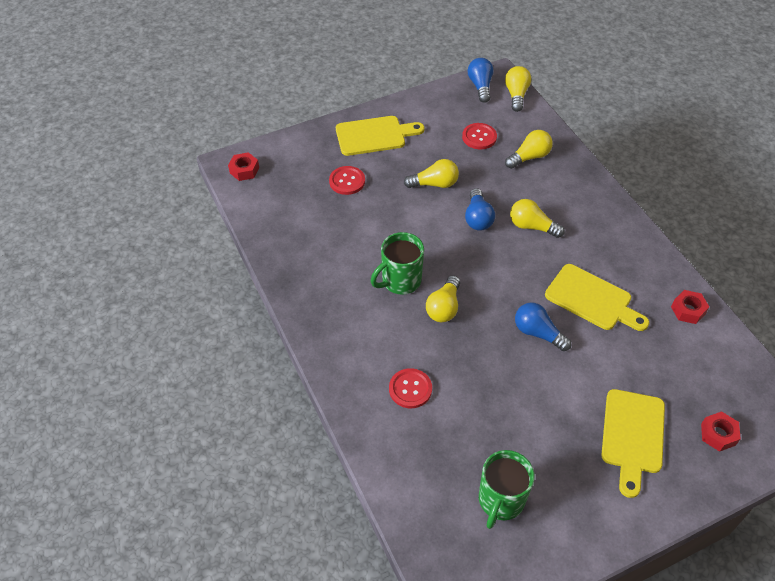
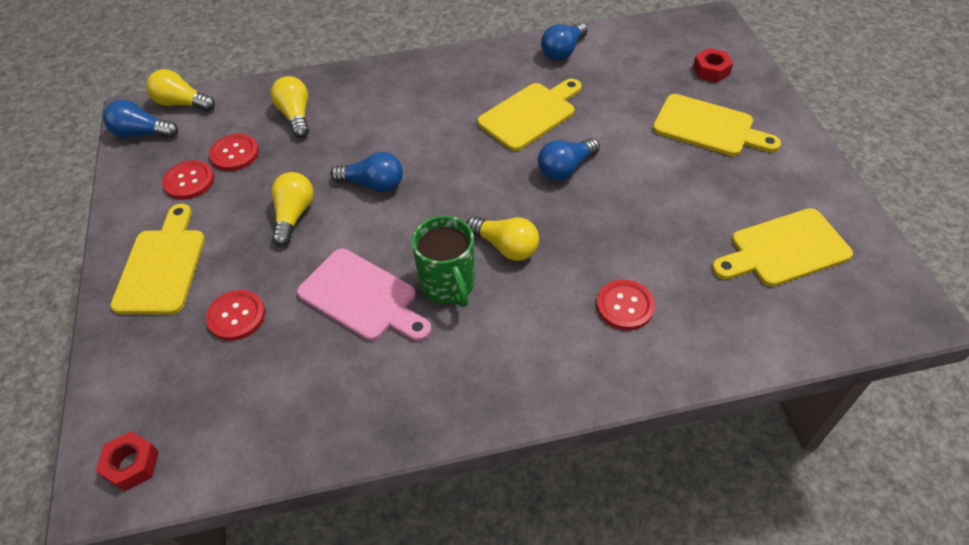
camera: 75 degrees left, 0 degrees up
(377, 237) = (362, 297): none -> pink cutting board
(446, 123) = (189, 181): none -> red button
(500, 501) = (784, 249): green mug -> yellow cutting board
(532, 226) = (407, 138): yellow light bulb -> none
(688, 310) = (563, 51): red nut -> blue light bulb

